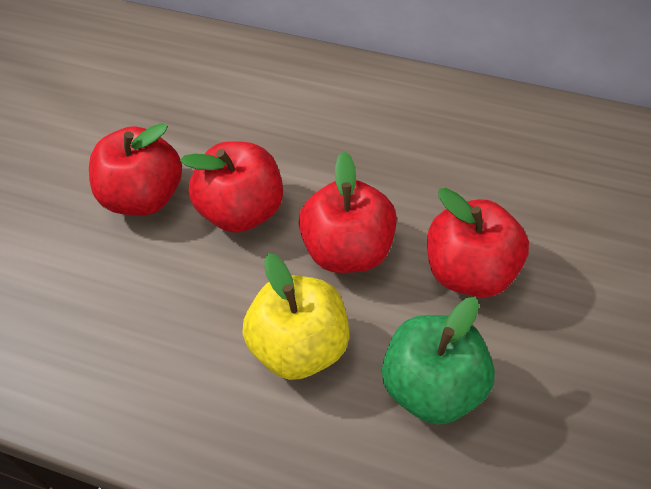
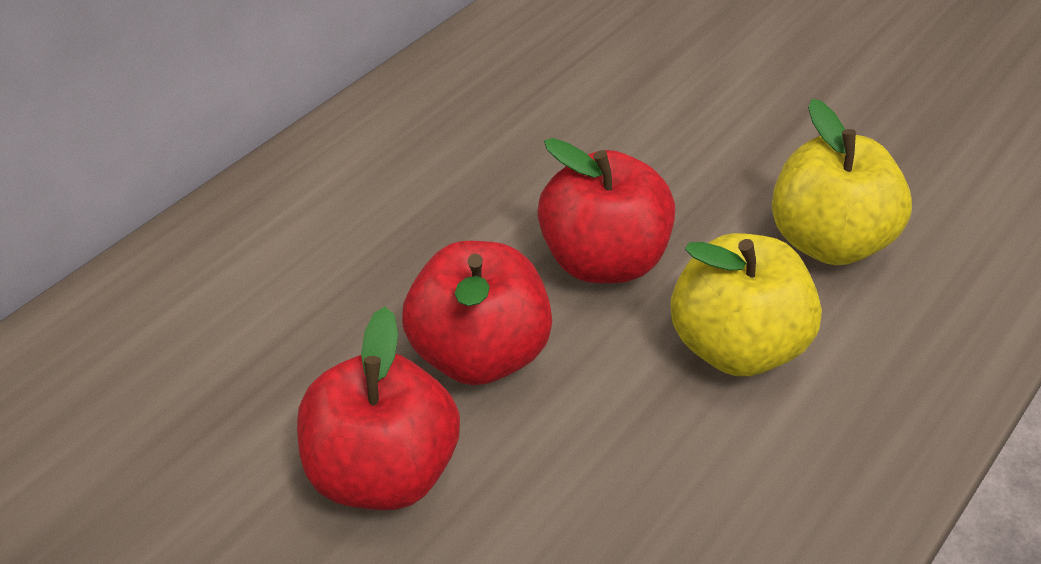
camera: 75 degrees left, 10 degrees down
(433, 386) = (828, 241): green apple -> yellow apple
(470, 271) = (682, 165): red apple -> none

